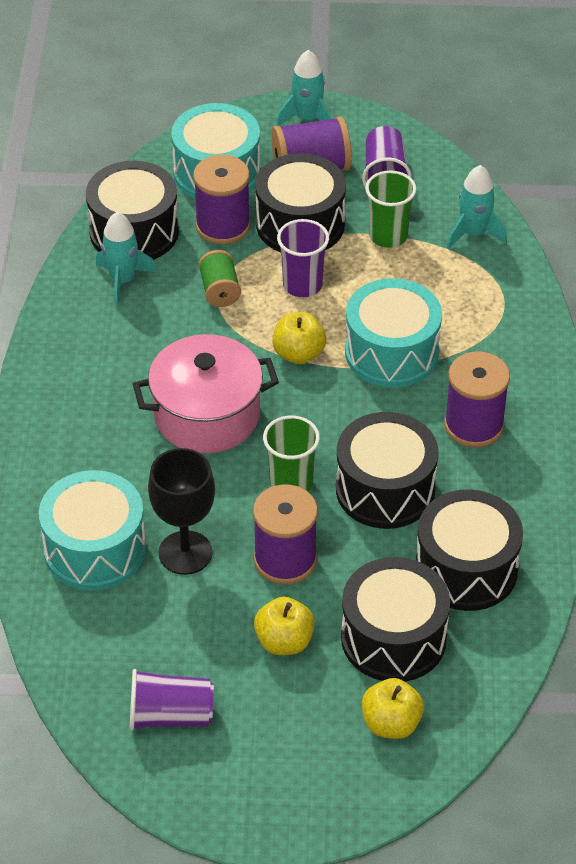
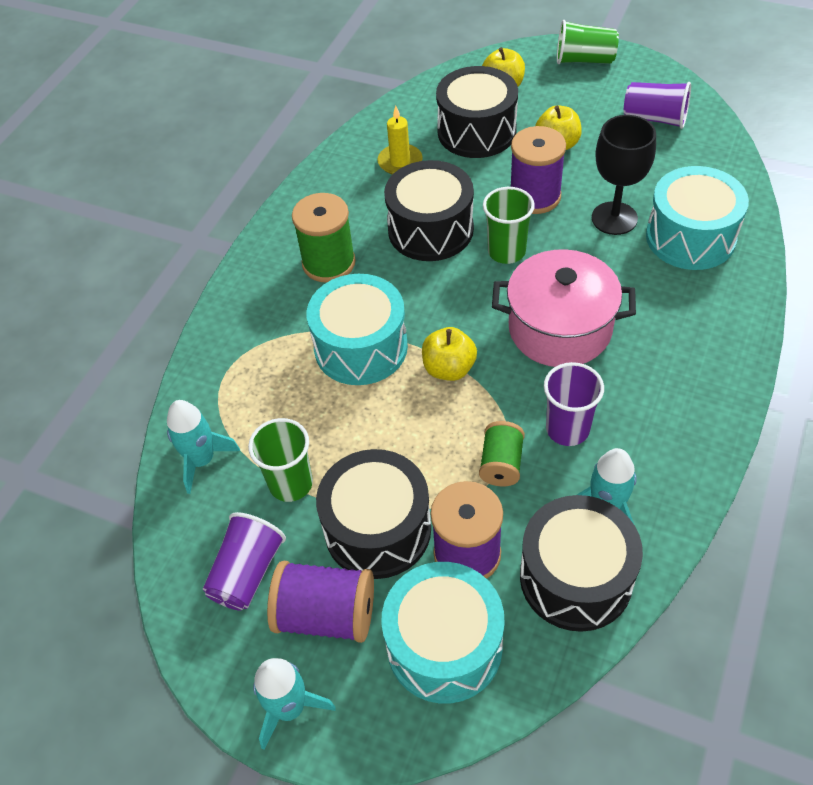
camera: 155 degrees left, 5 degrees up
(295, 804) = (584, 60): none -> green cup
(302, 285) = (411, 446): purple cup -> purple cup (567, 429)
(466, 569) = (400, 162): black drum -> yellow candle
(474, 425) = (329, 263): purple spool -> green spool

